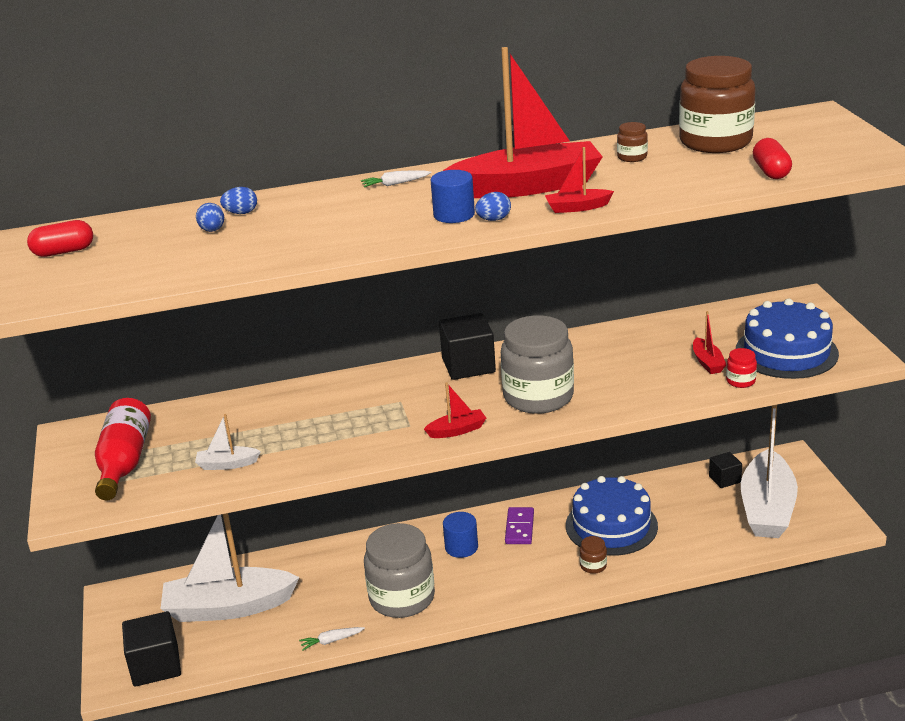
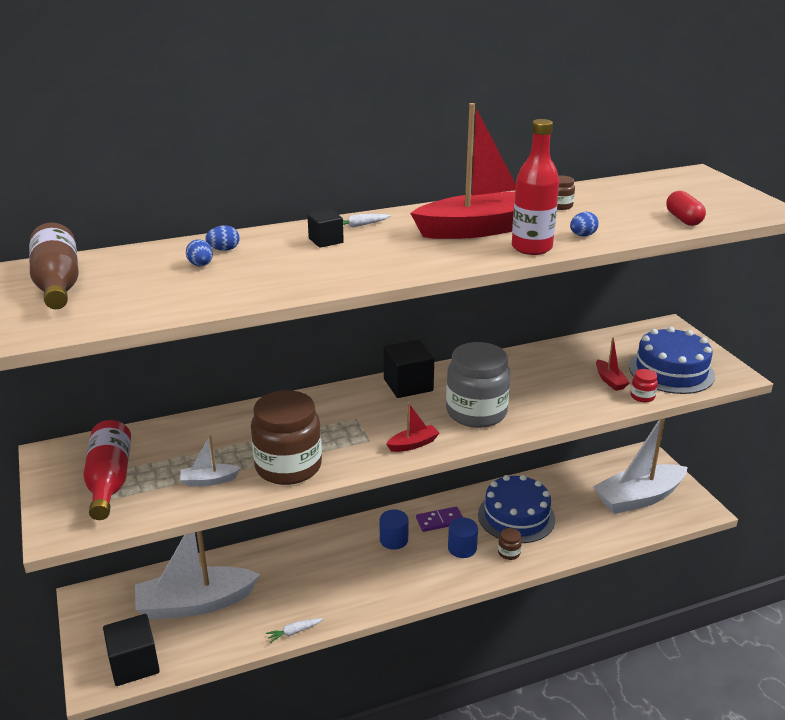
camera: 10 degrees left, 0 degrees up
(64, 252) = (58, 284): red capsule -> brown bottle
(402, 598) = (350, 588): grey jar -> none
(454, 215) = (423, 253): blue cylinder -> blue cylinder (462, 548)
(493, 219) = (461, 257): blue egg -> blue egg (582, 235)
(519, 528) = (440, 521): purple domino -> purple domino turned 75 degrees clockwise
(577, 207) = (531, 248): red boat -> red bottle
(715, 142) = (624, 194): brown jar -> brown jar (288, 466)
(724, 479) = (599, 474): black cube -> black cube (326, 240)
(767, 508) = (639, 498): white boat -> white boat turned 60 degrees clockwise

